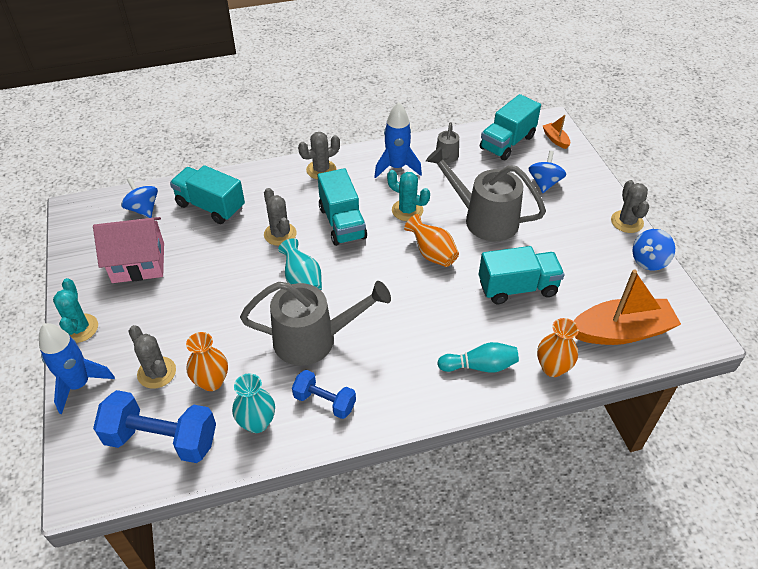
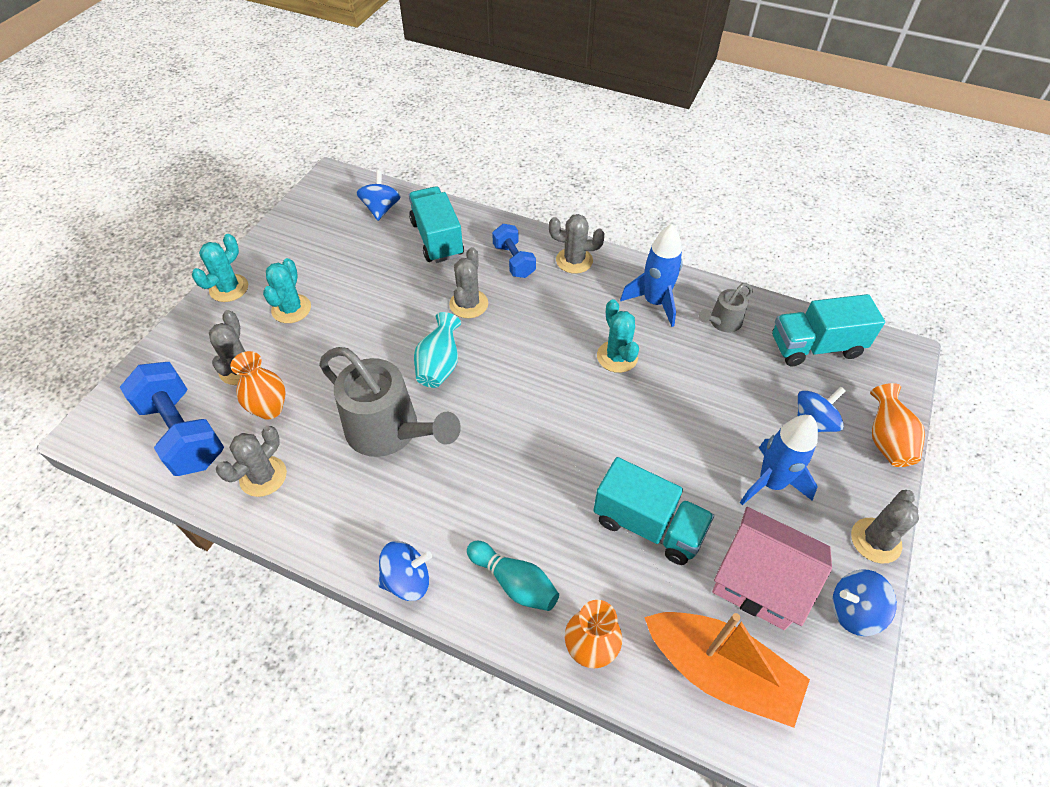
camera: 40 degrees right, 5 degrees up
(79, 384) = (180, 338): blue rocket -> blue rocket (771, 483)
(138, 263) = (328, 257): pink house -> pink house (759, 581)
(150, 312) = (291, 309): none -> turquoise cactus
(257, 423) = (263, 476): turquoise vase -> grey cactus
(324, 402) = (335, 501): blue dumbbell -> blue dumbbell (514, 261)
(342, 223) = (537, 329): turquoise truck -> none
(419, 409) = (407, 580): none -> blue spinning top
(432, 254) = (594, 421): orange vase -> orange vase (886, 440)
(483, 219) = (692, 419): grey watering can -> none
(555, 139) = (884, 378): orange boat -> none

